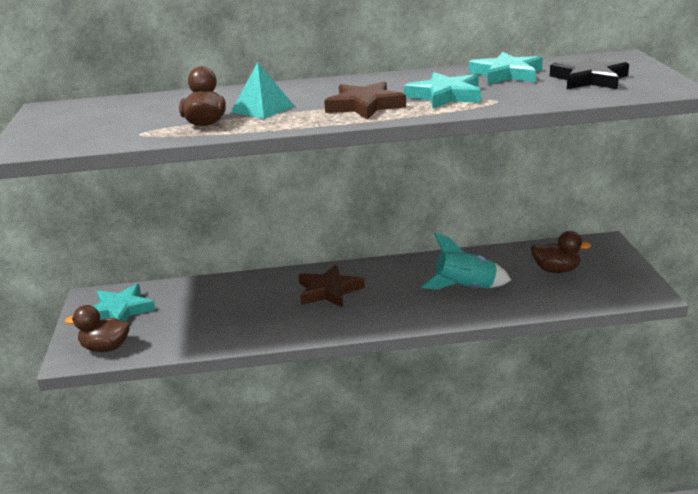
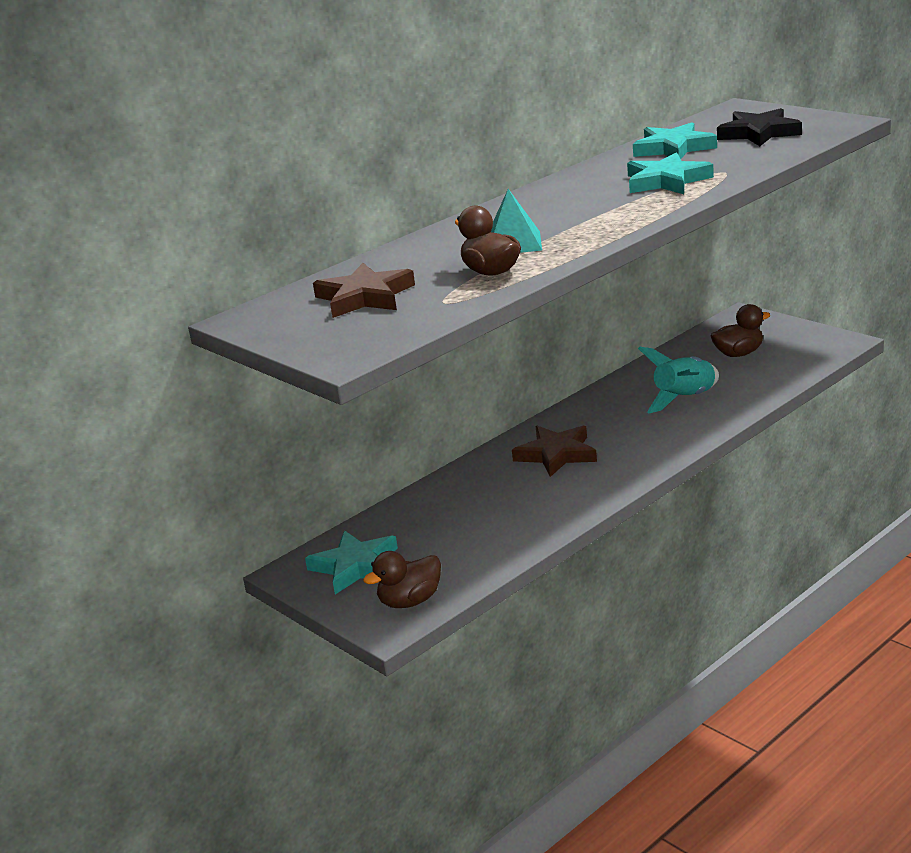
camera: 35 degrees left, 0 degrees up
(365, 106) = (612, 210): brown star -> brown star (365, 297)

